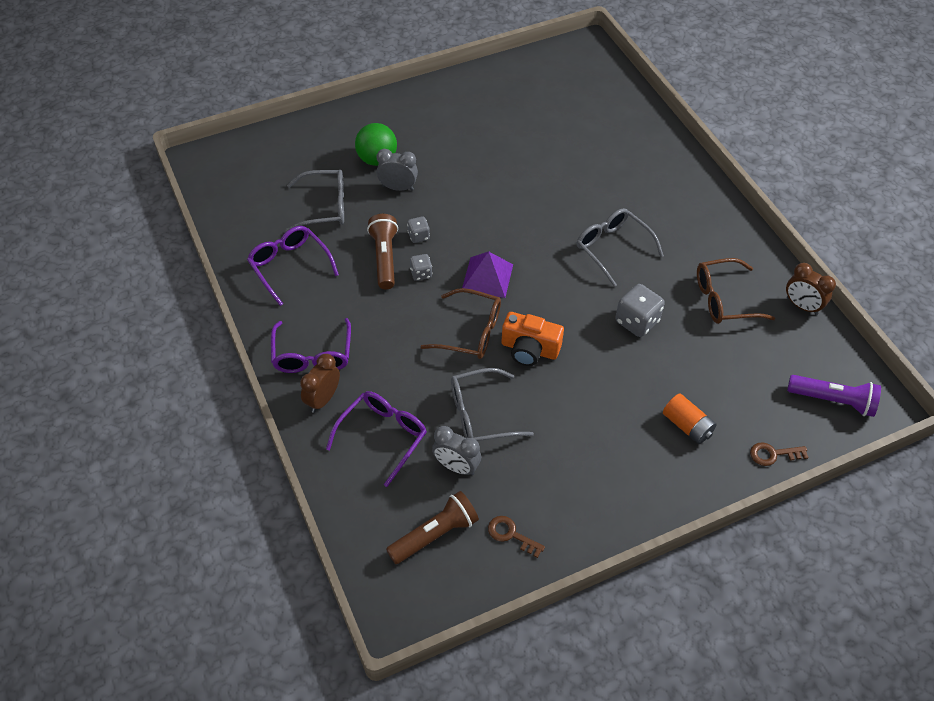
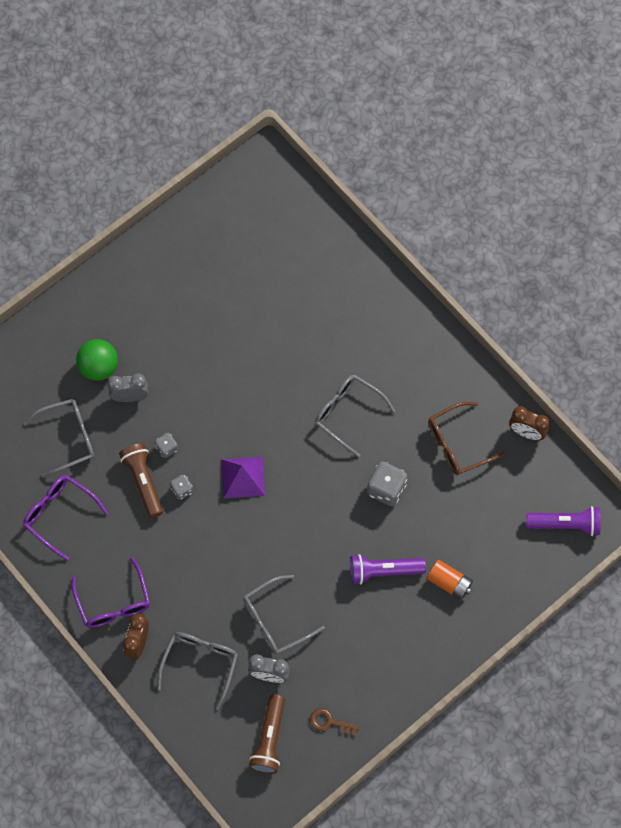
camera: 15 degrees left, 15 degrees up
(383, 436) = (200, 663): purple glasses -> grey glasses
(435, 534) = (269, 739): brown flashlight -> brown flashlight turned 150 degrees clockwise
(471, 332) = (244, 540): brown glasses -> none
(529, 349) = (300, 544): orange camera -> none
(614, 396) = (383, 571): none -> purple flashlight
(773, 454) = (523, 590): brown key -> none

